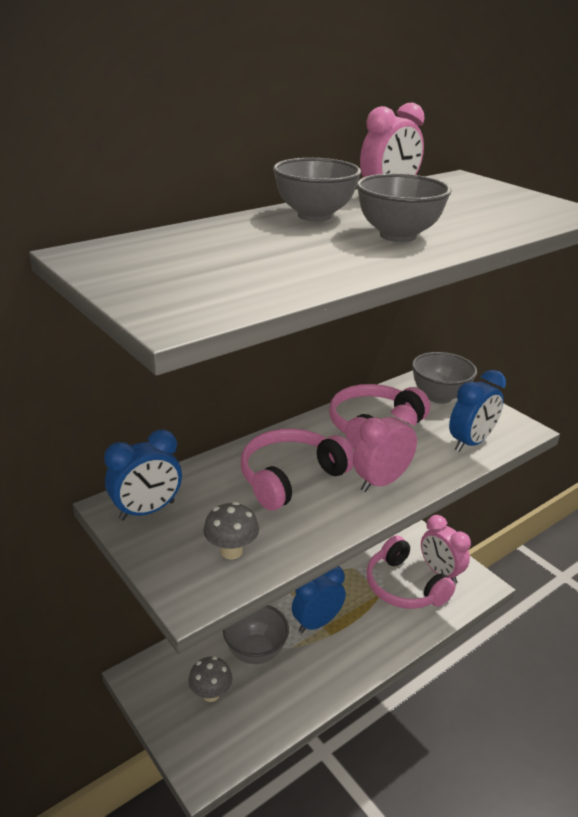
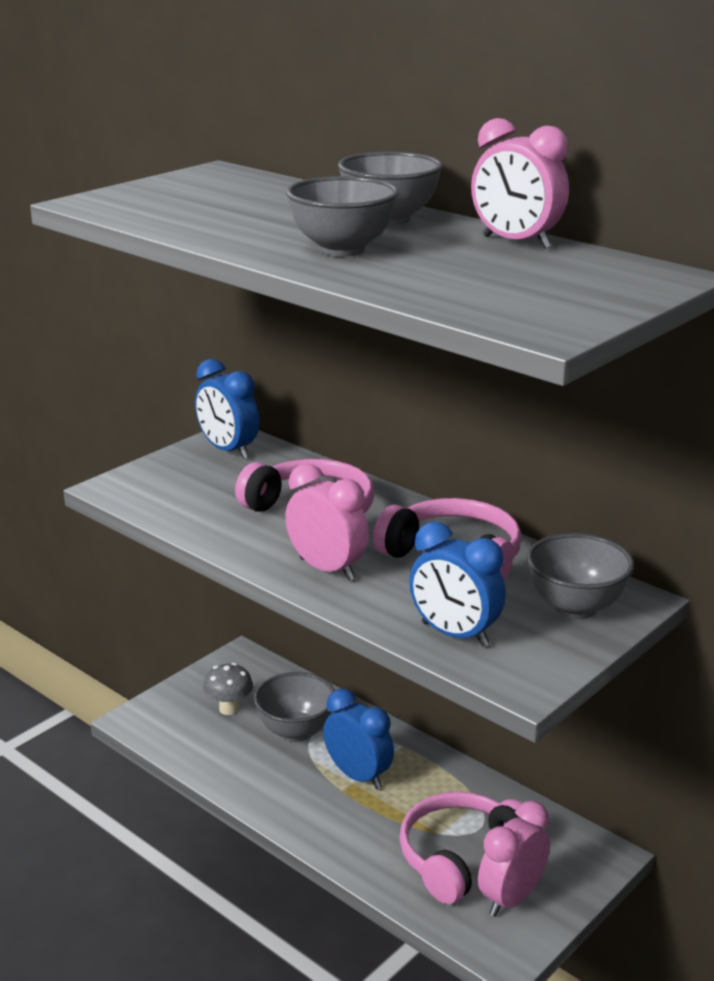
camera: 80 degrees right, 5 degrees down
(231, 551) = (178, 496): grey mushroom -> none

